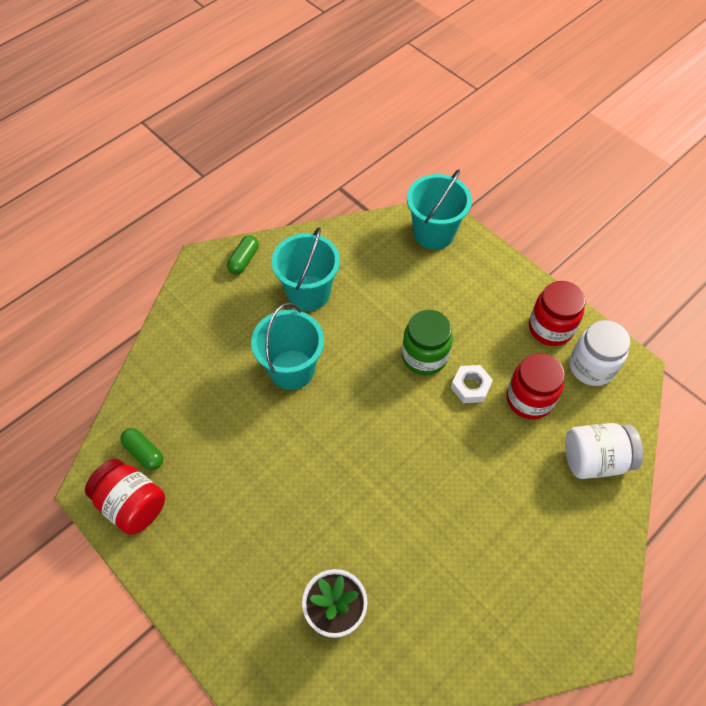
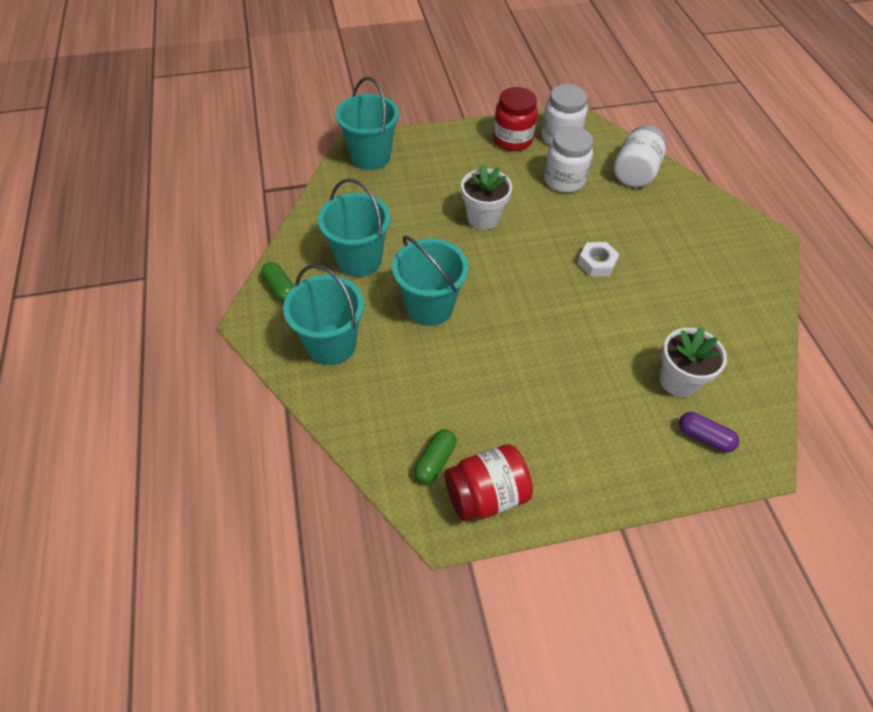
camera: 60 degrees left, 5 degrees down
(144, 452) = (435, 461): green capsule -> green capsule turned 45 degrees counterclockwise
(211, 324) = (331, 344): none -> turquoise bucket
(282, 661) = (704, 437): none -> purple capsule
(424, 356) = (483, 218): green jar -> white flower pot
(470, 386) = (530, 205): white nut -> white nut (596, 263)
(529, 399) = (564, 180): red jar -> white jar

